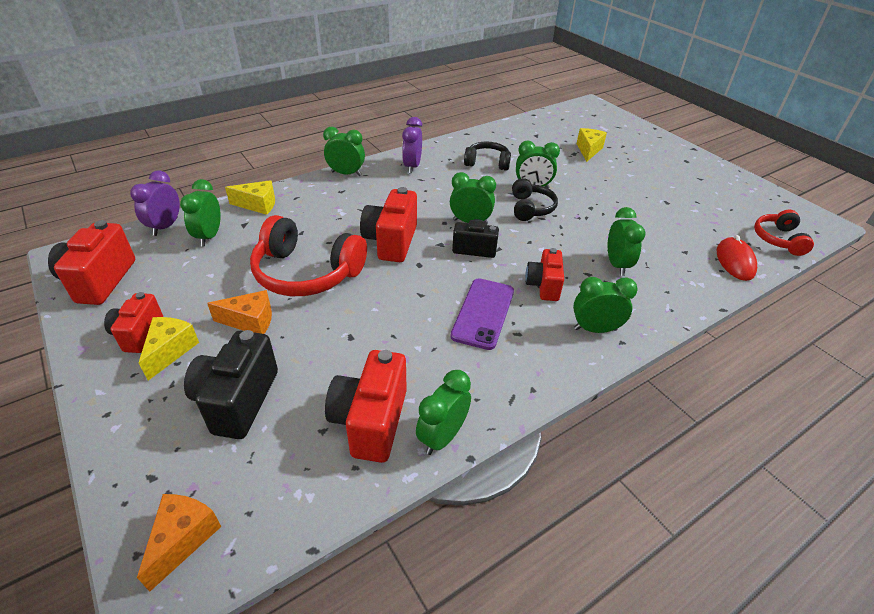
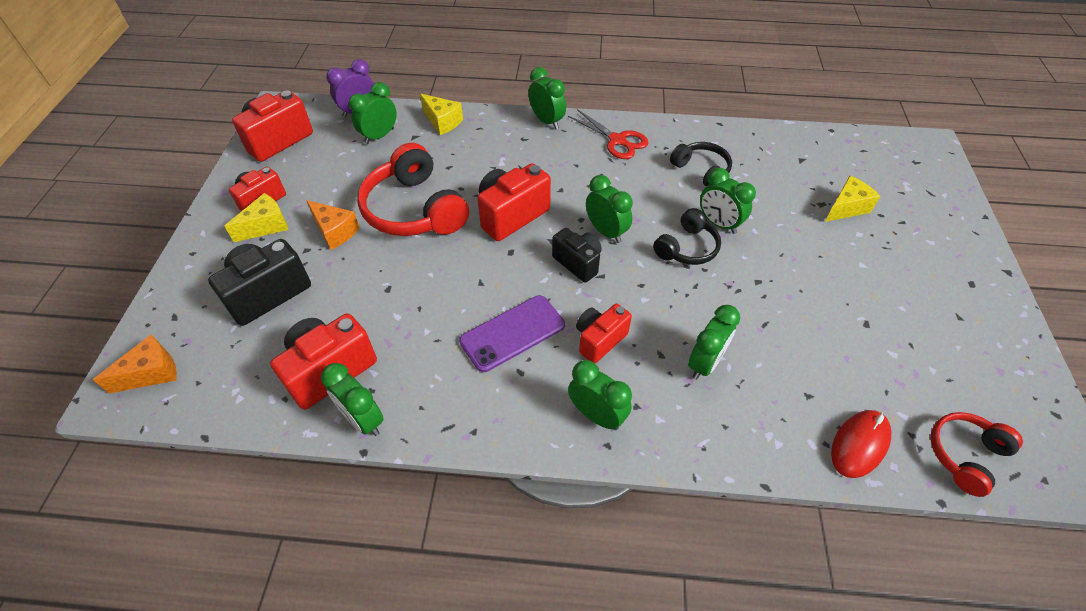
camera: 40 degrees right, 10 degrees up
(412, 166) = (617, 140): purple clock -> red scissors
(442, 436) = (363, 419): green clock -> green clock turned 120 degrees counterclockwise

